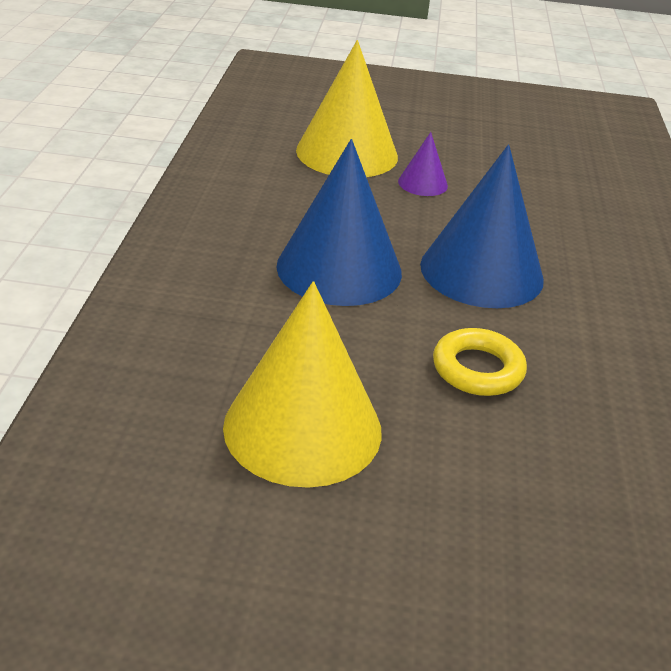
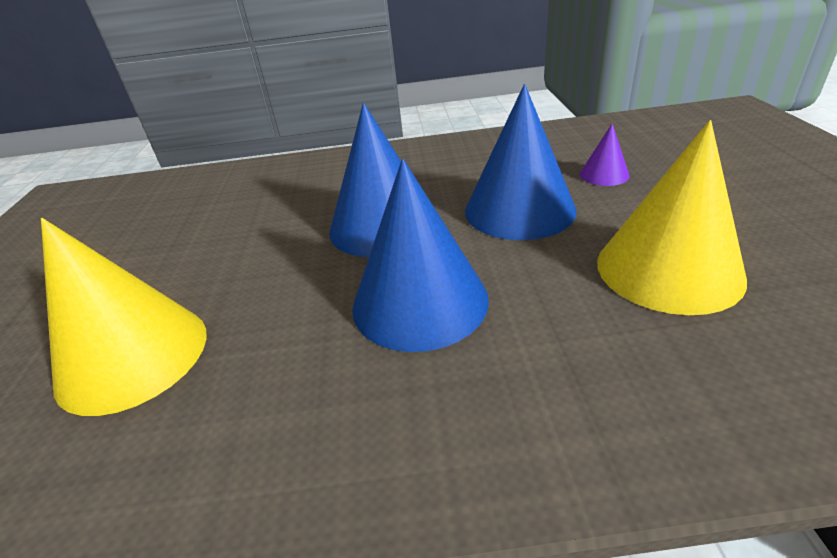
camera: 95 degrees left, 0 degrees up
(422, 183) = (219, 281): purple cone -> purple cone (604, 174)
(477, 369) = (519, 210): yellow ring -> blue cone

